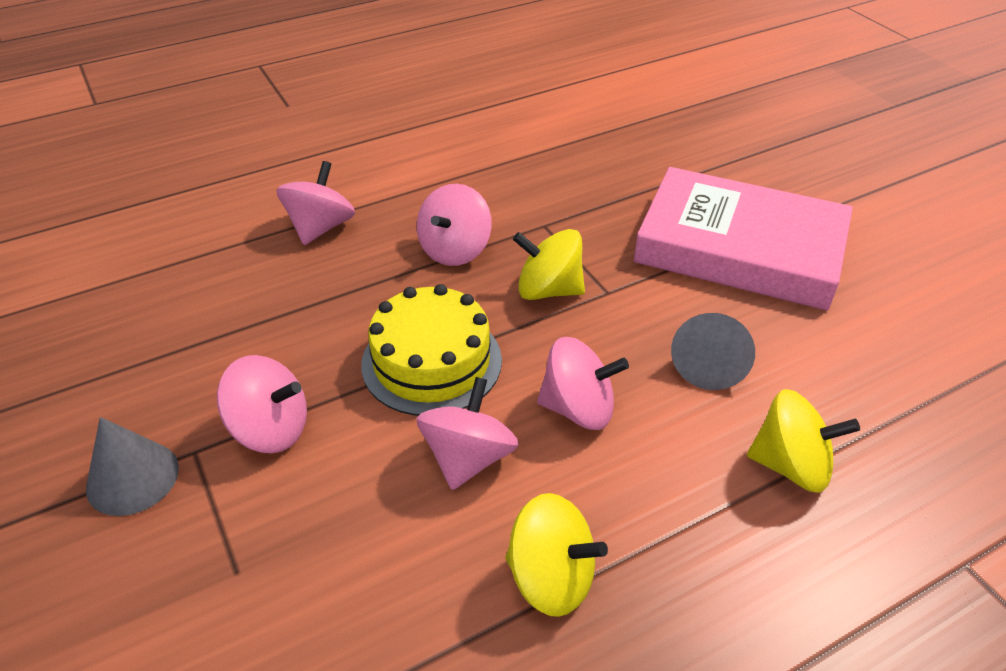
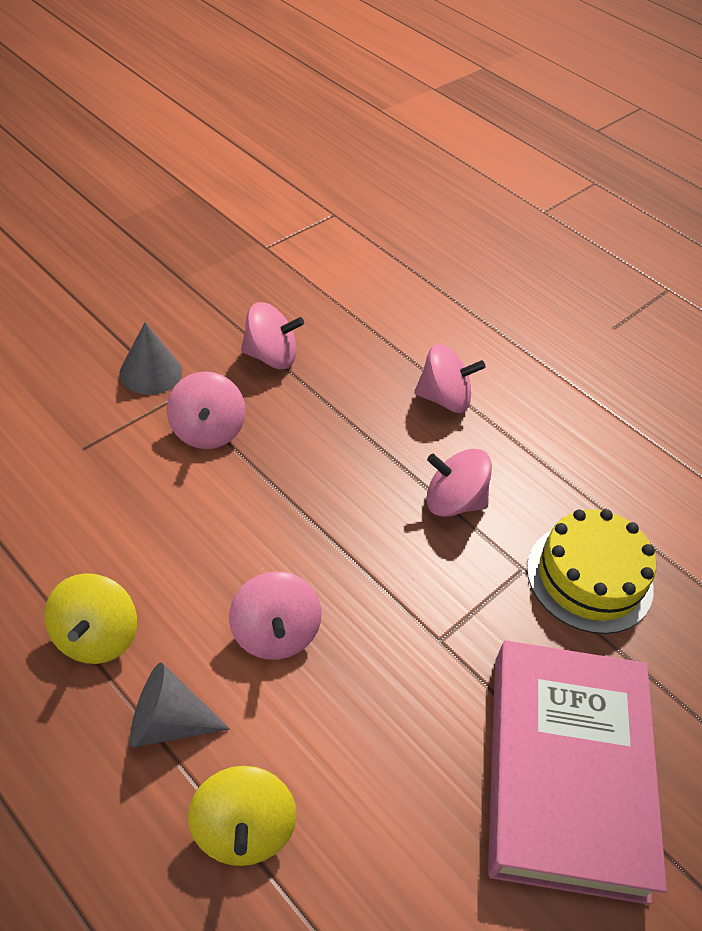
camera: 70 degrees right, 5 degrees up
(431, 362) = (302, 514): yellow cake -> yellow cake (589, 577)
(468, 457) = (203, 560): pink spinning top -> pink spinning top (271, 356)
(548, 290) = (424, 587): yellow spinning top -> none
(709, 364) = (362, 745): grey cone -> grey cone (168, 722)

